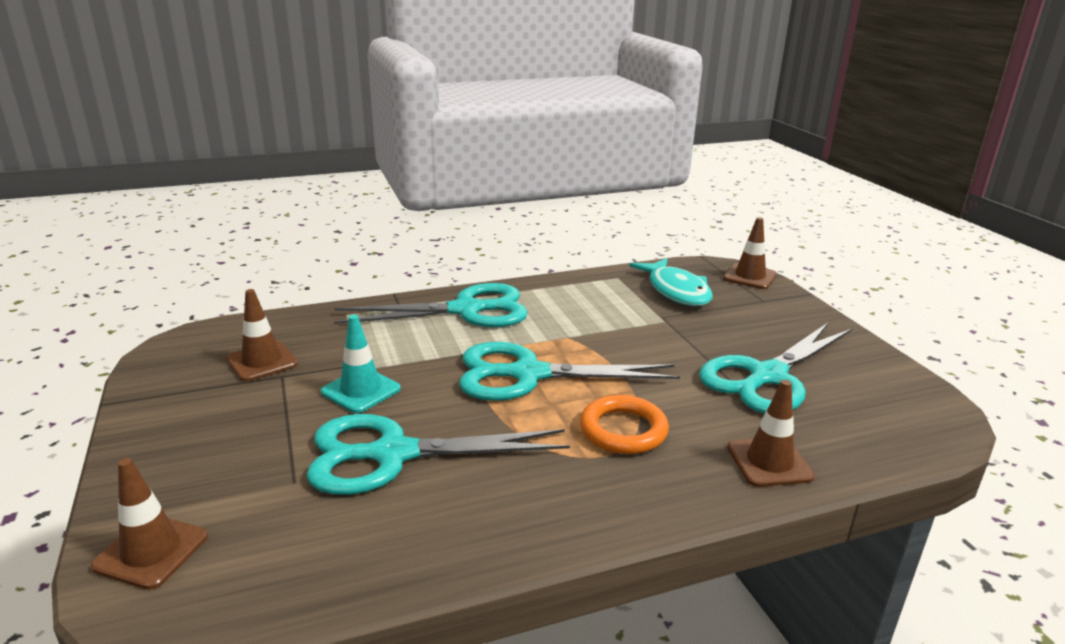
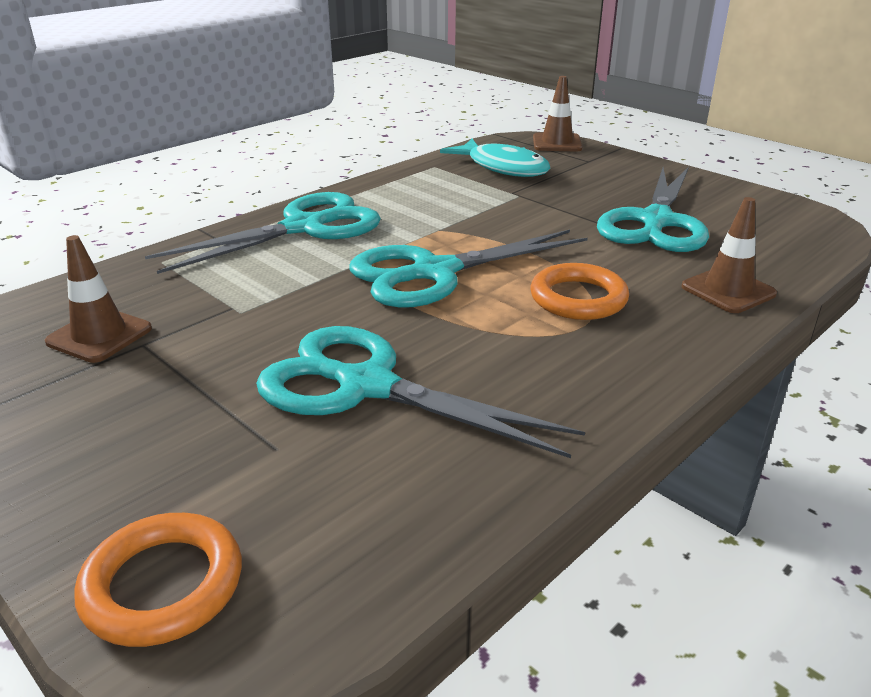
camera: 25 degrees left, 5 degrees up
(151, 551) = (163, 585): brown traffic cone -> orange ring
(361, 390) = (261, 334): turquoise traffic cone -> none
(393, 454) = (366, 386): turquoise scissors -> turquoise scissors turned 60 degrees clockwise

